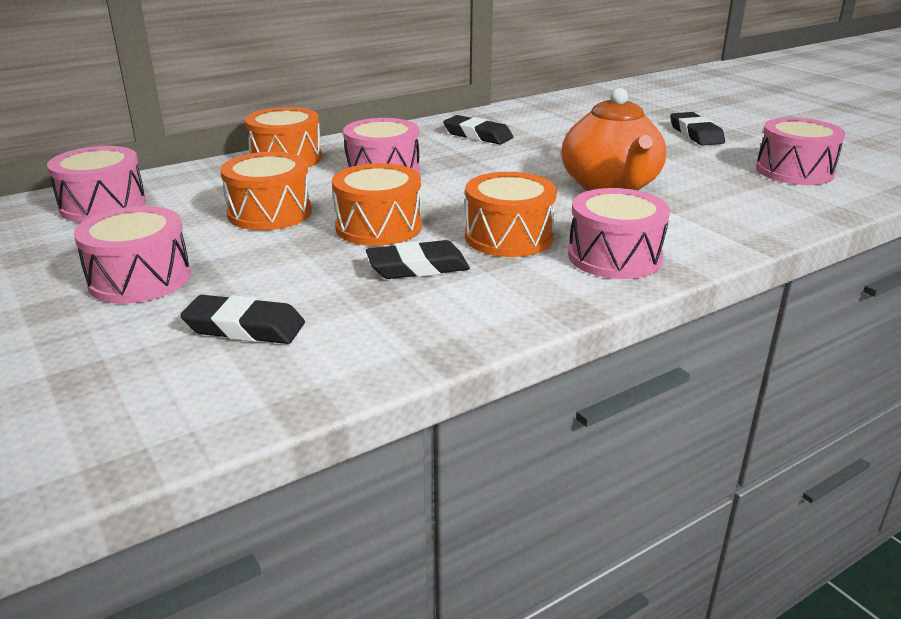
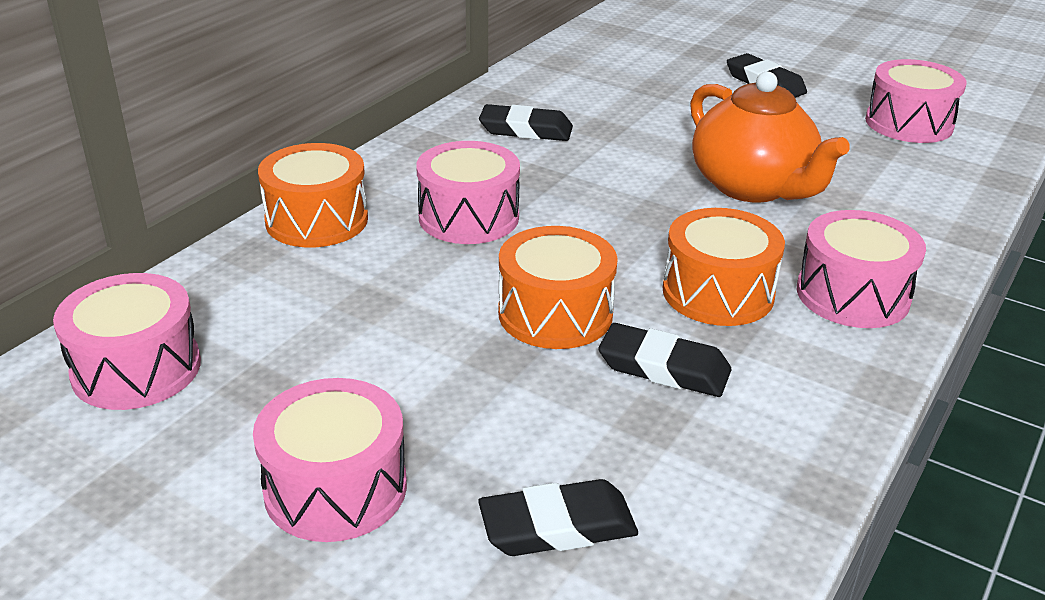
camera: 25 degrees left, 5 degrees up
(269, 213) = (393, 323): orange drum -> none
(418, 267) = (664, 368): black eraser -> black eraser turned 60 degrees clockwise

